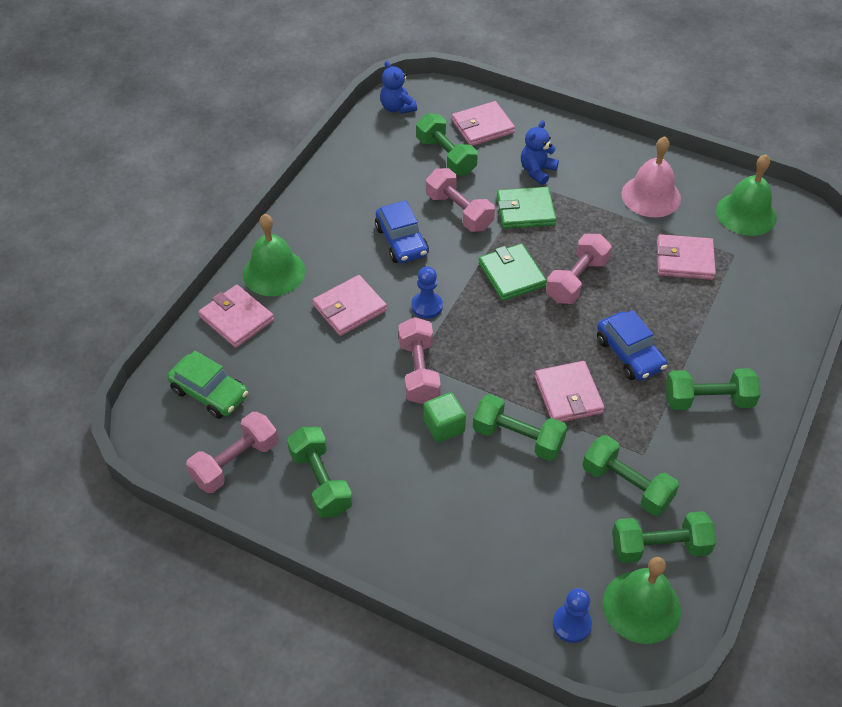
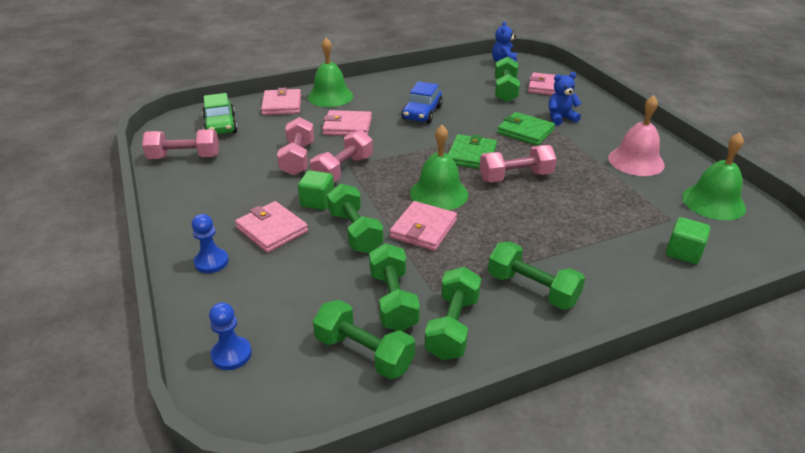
camera: 40 degrees right, 15 degrees down
(321, 482) = (210, 188): green dumbbell -> green dumbbell (452, 326)
(427, 306) = (394, 145): blue pawn -> blue pawn (211, 262)
(459, 211) = (478, 115): pink dumbbell -> pink dumbbell (298, 159)
(629, 354) = (502, 231): blue car -> none
(641, 606) = (295, 380): green bell -> green bell (439, 193)
(684, 260) = (620, 203): pink wallet -> pink wallet (272, 229)
(771, 288) = (683, 252): none -> green cube

